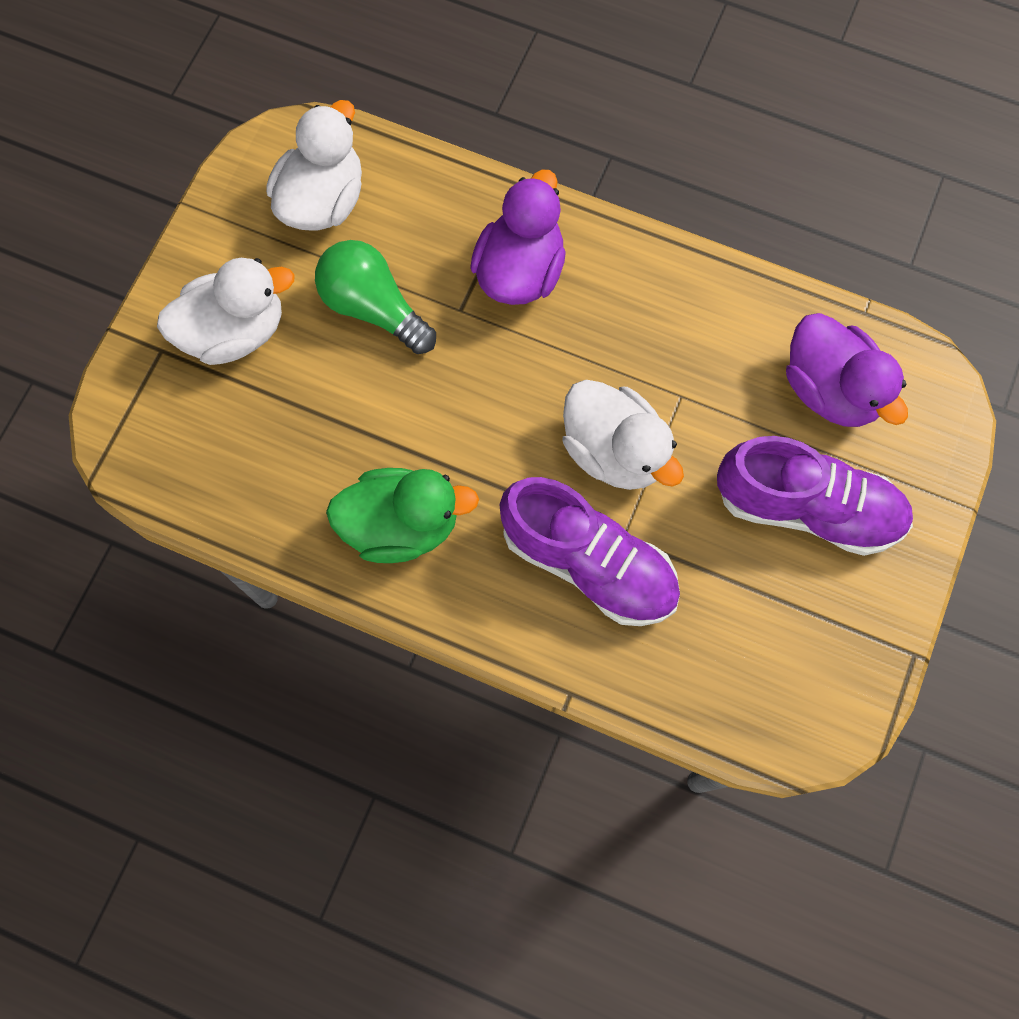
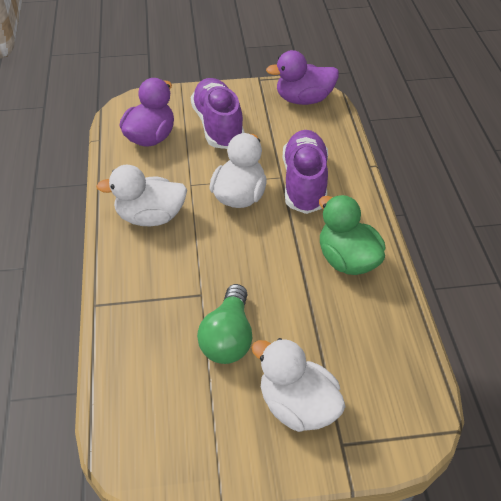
camera: 120 degrees left, 25 degrees down
(323, 200) = (167, 408): white duck -> white duck (150, 217)
(520, 271) = (157, 278): purple duck -> purple duck (303, 99)

